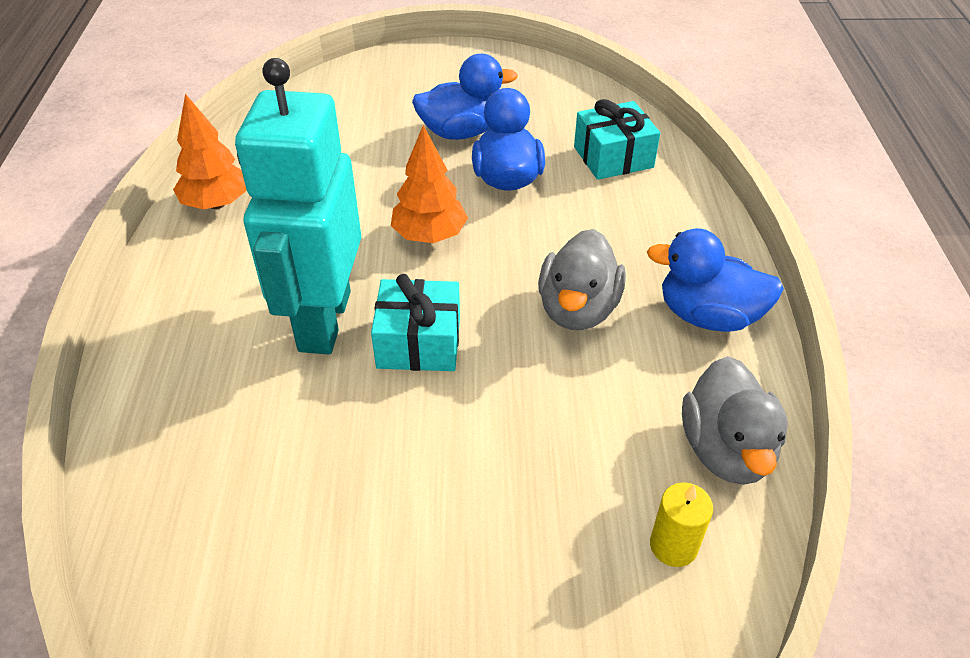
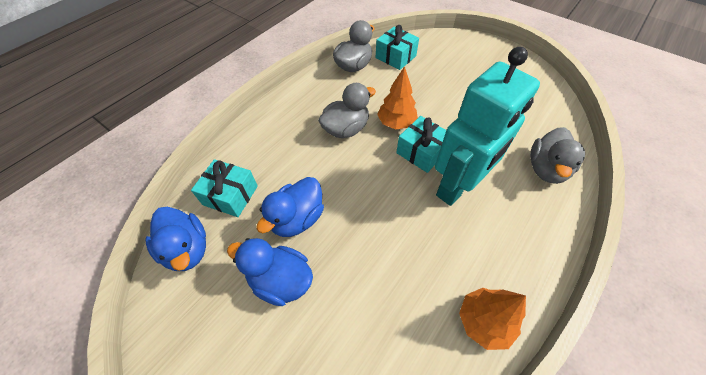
camera: 140 degrees left, 10 degrees up
(176, 436) = (546, 169): none -> grey duck
(429, 236) = (372, 205): orange tree -> orange tree (396, 123)
(673, 546) = (395, 57): yellow candle -> turquoise gift
(708, 316) = (304, 100): blue duck -> blue duck (187, 249)

